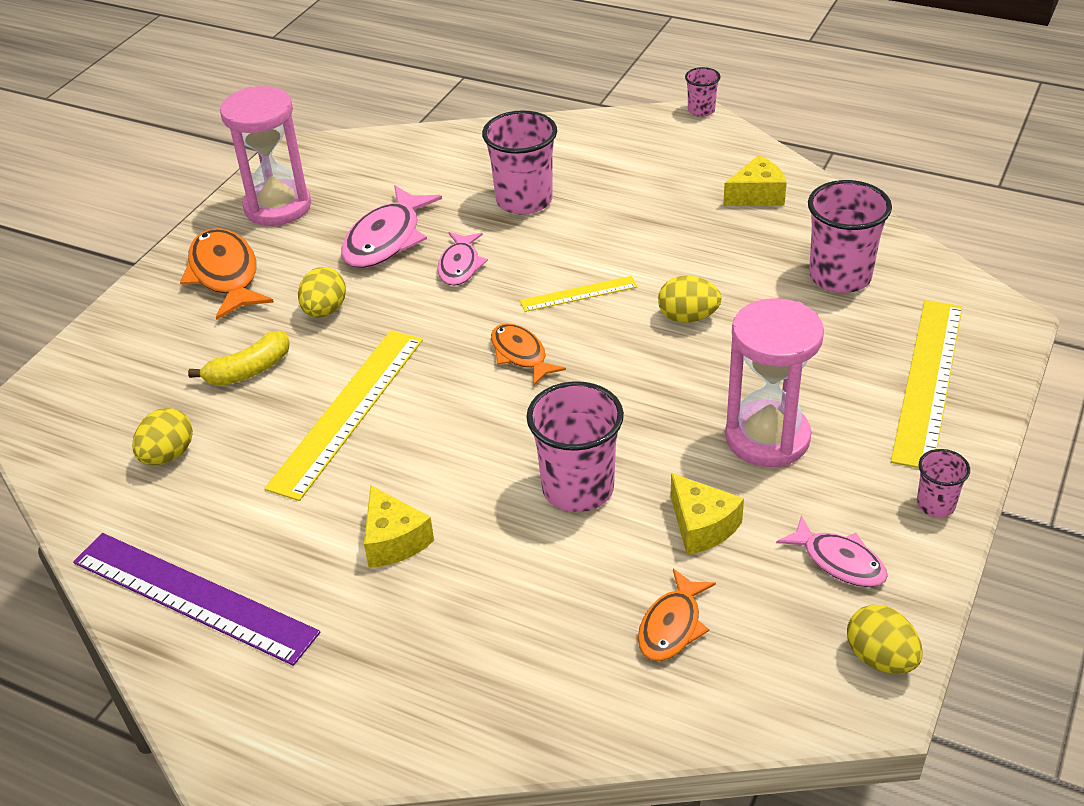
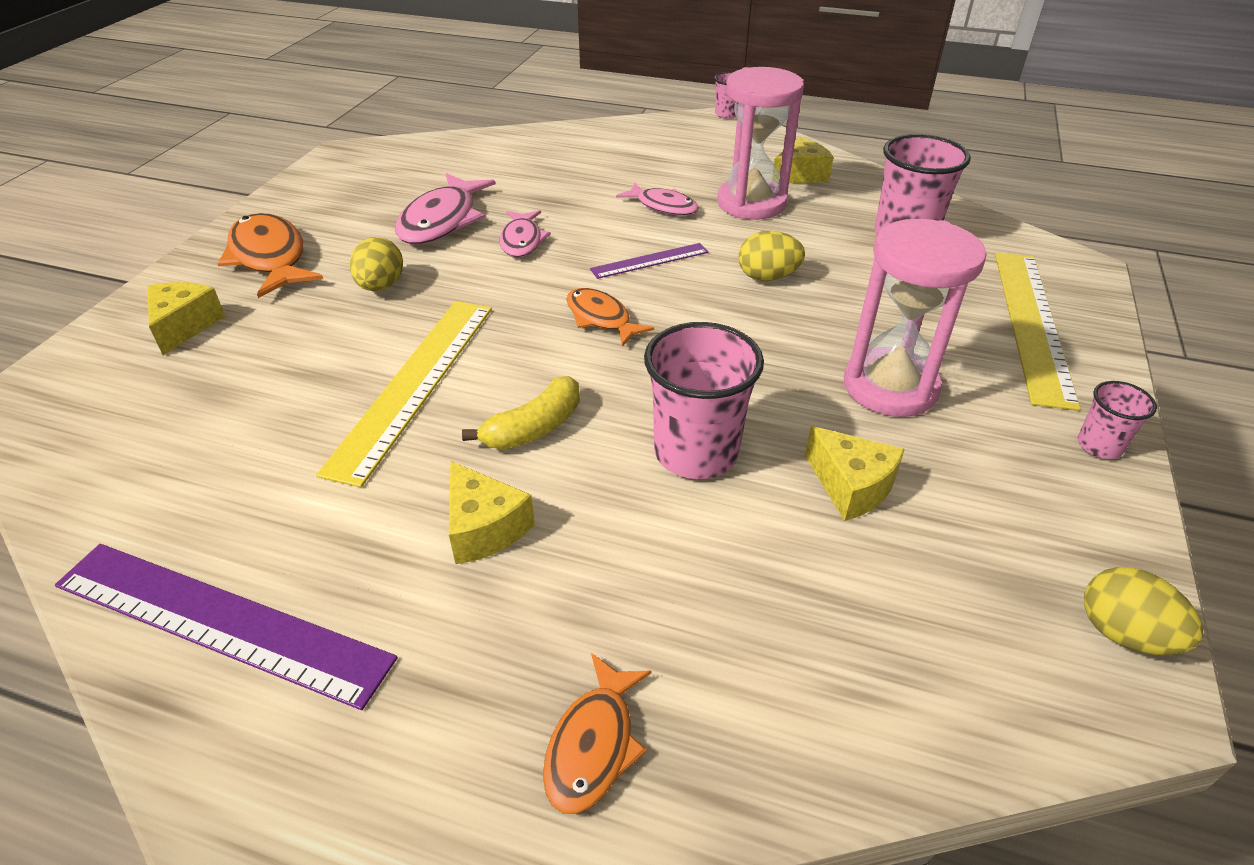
camera: 10 degrees left, 0 degrees up
(153, 344) = (185, 326): none -> yellow cheese
(168, 455) = (195, 444): yellow egg -> none
(249, 370) = (297, 347): yellow banana -> yellow banana (534, 427)
(278, 207) = (326, 197): pink hourglass -> pink hourglass (751, 203)
(524, 200) = (577, 185): pink cup -> none
(578, 294) = (649, 261): yellow ruler -> purple ruler
(672, 626) = (855, 612): orange fish -> orange fish (593, 745)
(839, 561) = (1023, 516): pink fish -> pink fish (663, 206)

